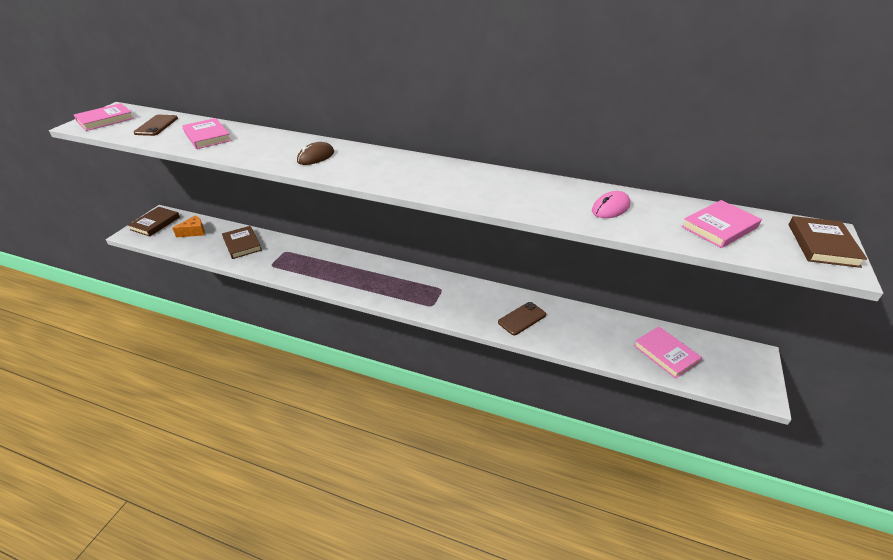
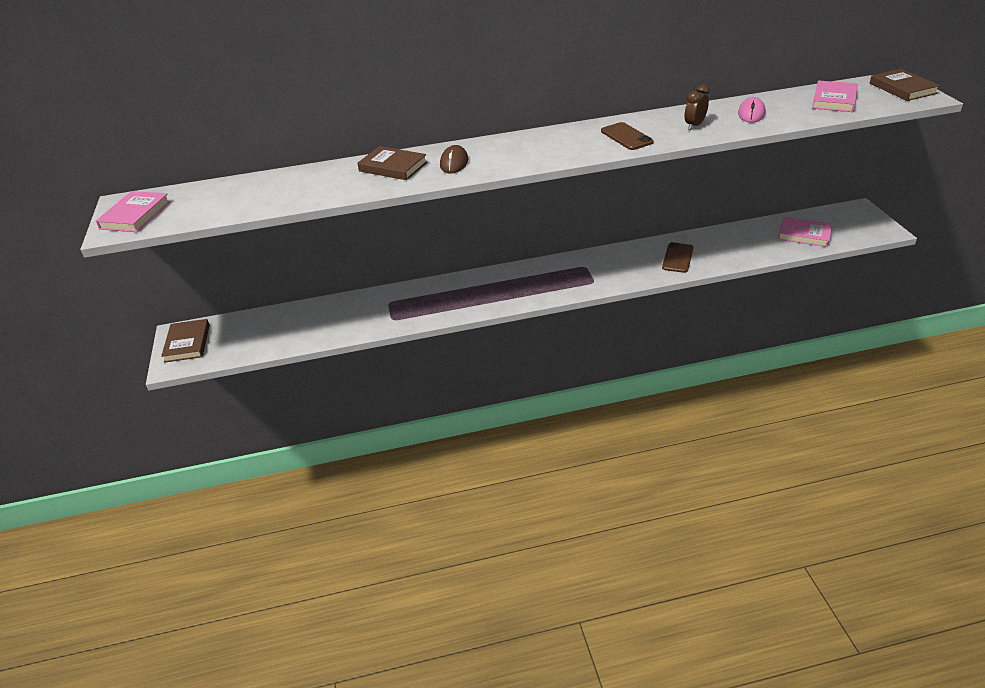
camera: 30 degrees left, 0 degrees up
(156, 125) = (217, 198): brown phone -> brown phone (626, 137)
(194, 232) = (252, 330): orange cheese -> none
(207, 136) = (302, 186): pink book -> none
(242, 244) = (330, 316): brown book -> brown book (393, 167)
(539, 199) = (694, 126): none -> brown clock

